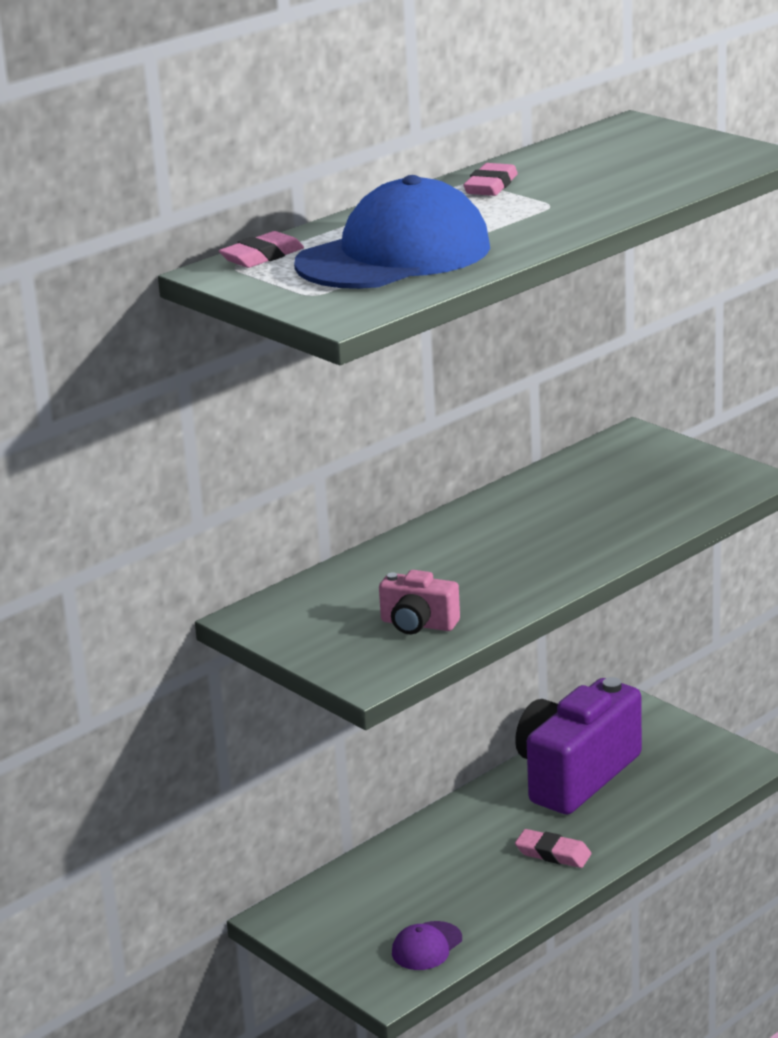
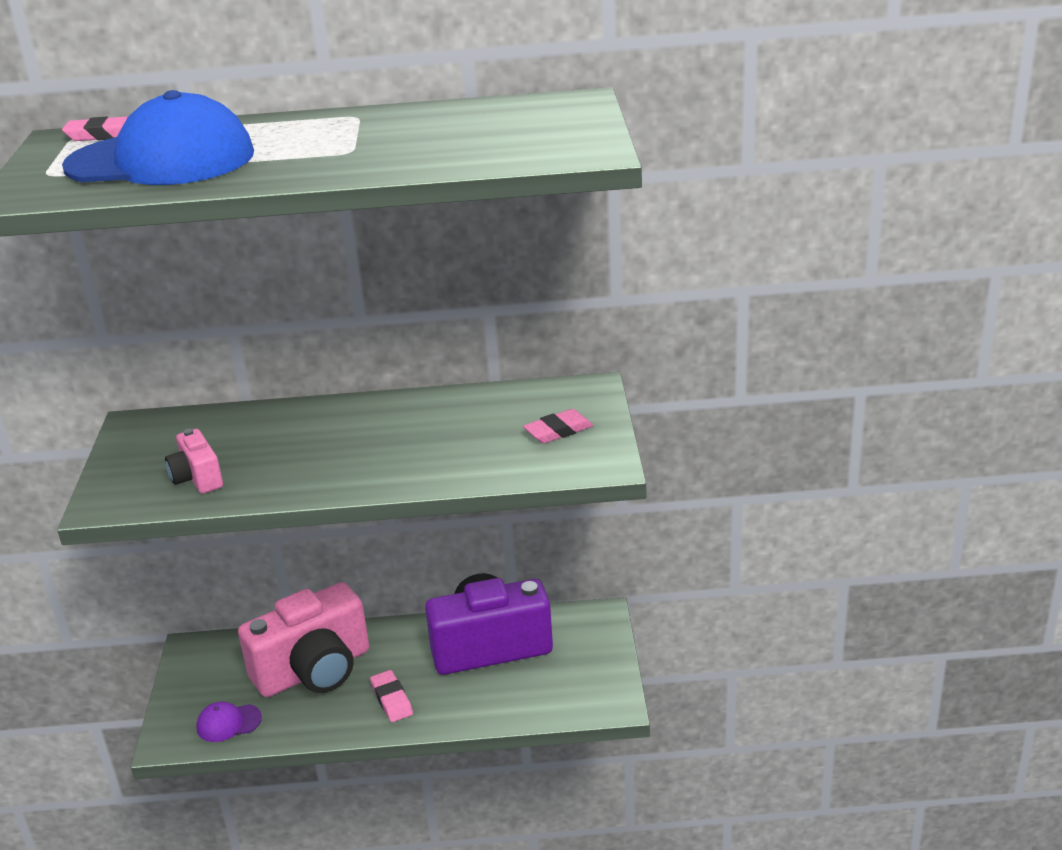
camera: 40 degrees right, 5 degrees up
(440, 870) = (314, 670): none -> pink camera
(490, 186) = (358, 123): pink eraser -> pink eraser (558, 431)

